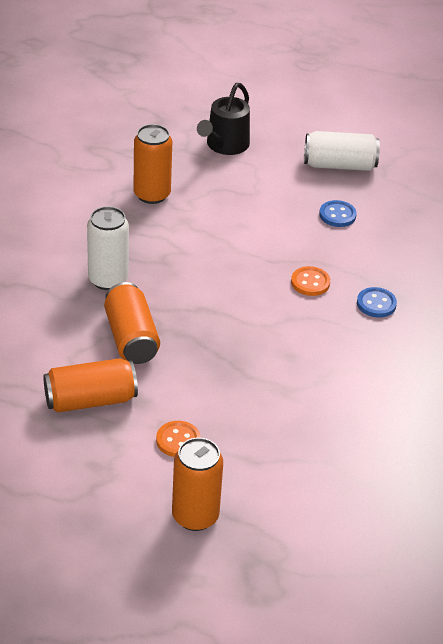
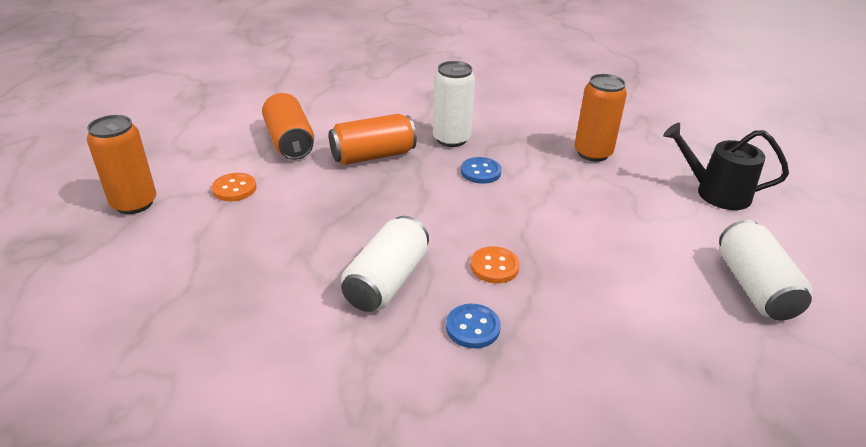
camera: 85 degrees right, 5 degrees down
(324, 343) = (387, 281): none -> white can
(337, 215) = (642, 287): blue button -> blue button (480, 172)

